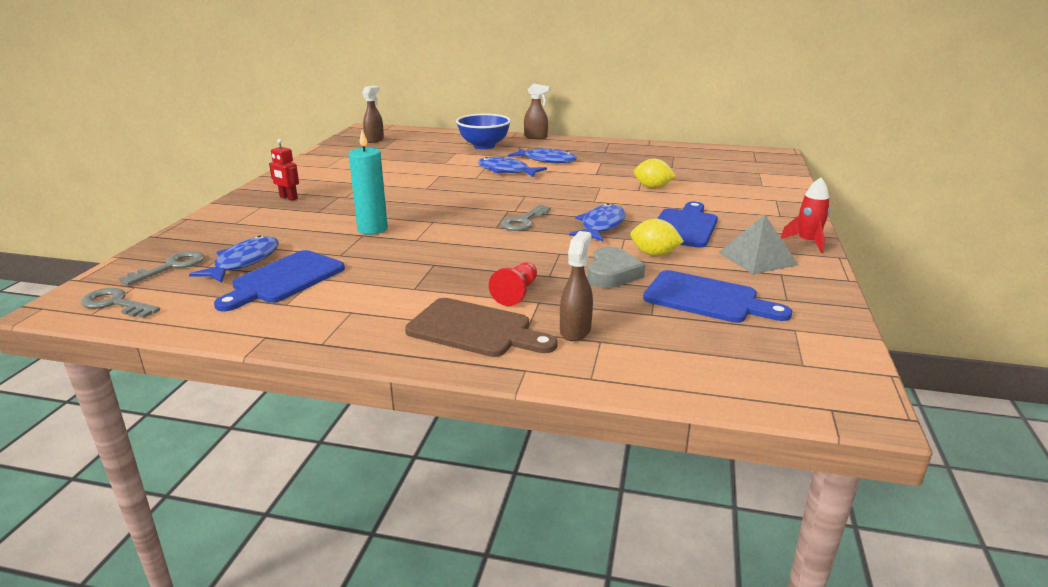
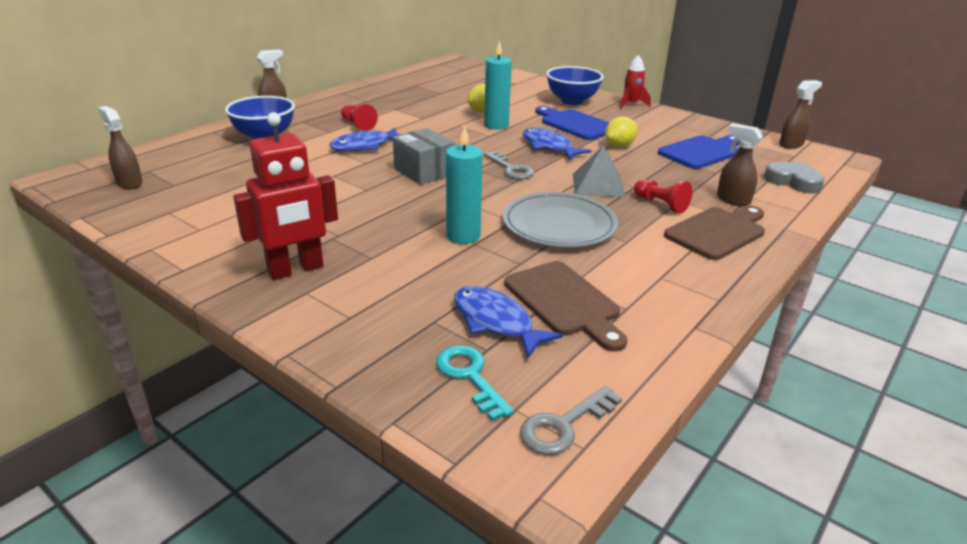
camera: 65 degrees left, 5 degrees up
(171, 267) = (470, 377): grey key -> turquoise key
(284, 279) = (564, 302): blue cutting board -> brown cutting board
(288, 198) = (296, 270): red robot -> red robot, size x1.93
(422, 257) = (559, 225): none -> grey plate
(479, 196) = (424, 171): none -> grey box
(546, 160) = (358, 125): blue fish -> red pawn
(612, 273) = (645, 166): grey heart -> grey heart (793, 181)
(622, 198) = (496, 125): none -> turquoise candle
(755, 215) = (572, 101): none -> blue bowl
(757, 258) = (647, 122): grey pyramid -> grey pyramid (598, 185)
(845, 359) = (791, 144): none -> brown spray bottle

